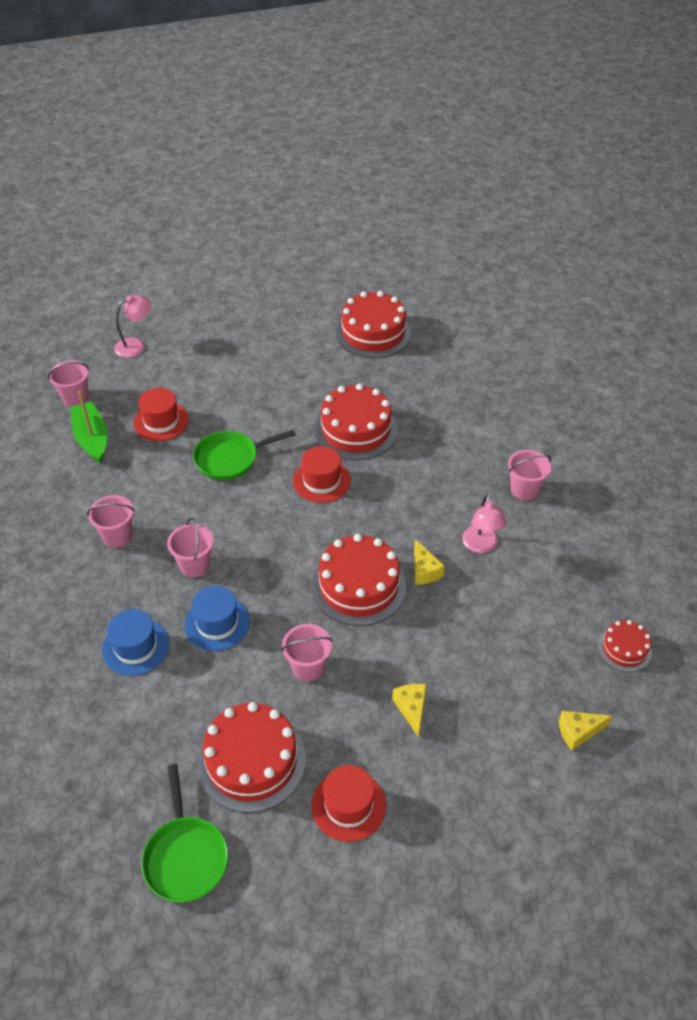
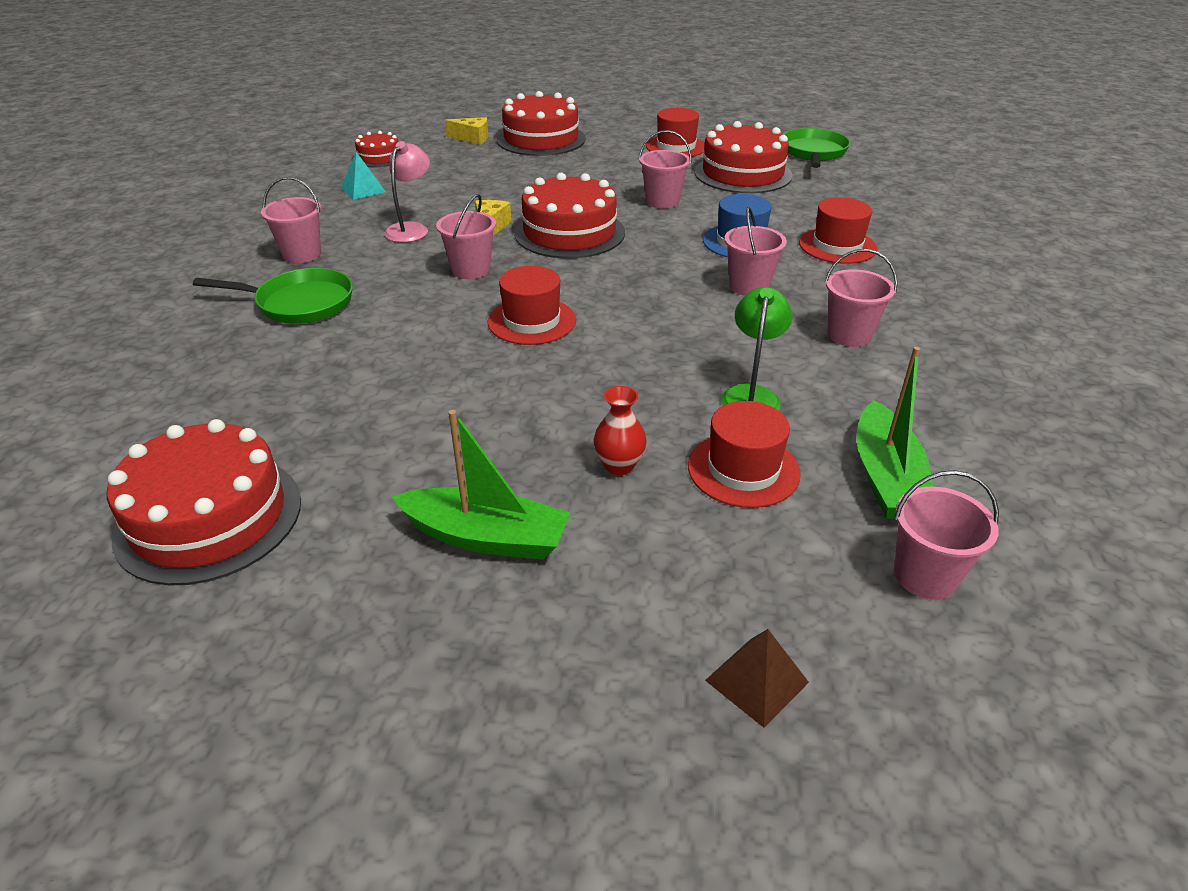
camera: 155 degrees left, 10 degrees down
(135, 647) = (837, 246): blue hat -> red hat
(136, 345) = (756, 681): pink lamp -> brown pyramid
(168, 467) = (751, 395): none -> green lamp
(220, 405) = (619, 465): none -> red vase
(230, 458) = (645, 379): green pan -> green pan (299, 303)
(258, 359) = (486, 537): none -> green boat
(356, 430) = (426, 364): red cake -> red cake (541, 139)
(397, 515) = (471, 270): none -> pink bucket
(411, 709) = (588, 168): yellow cheese -> none
(575, 586) = (363, 190): none -> turquoise pyramid

